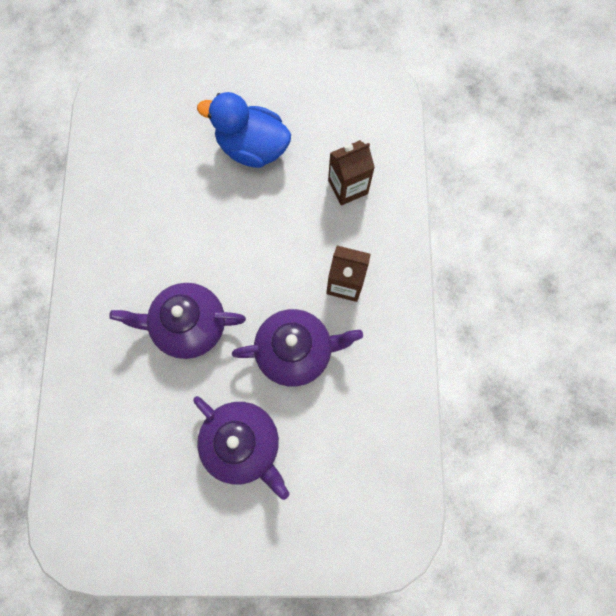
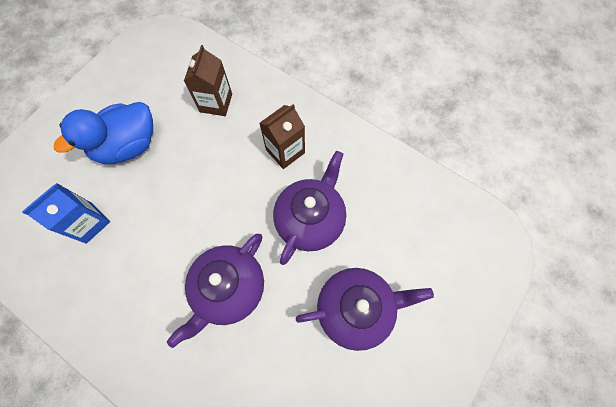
camera: 55 degrees left, 5 degrees down
(167, 174) = (89, 223): none -> blue carton

